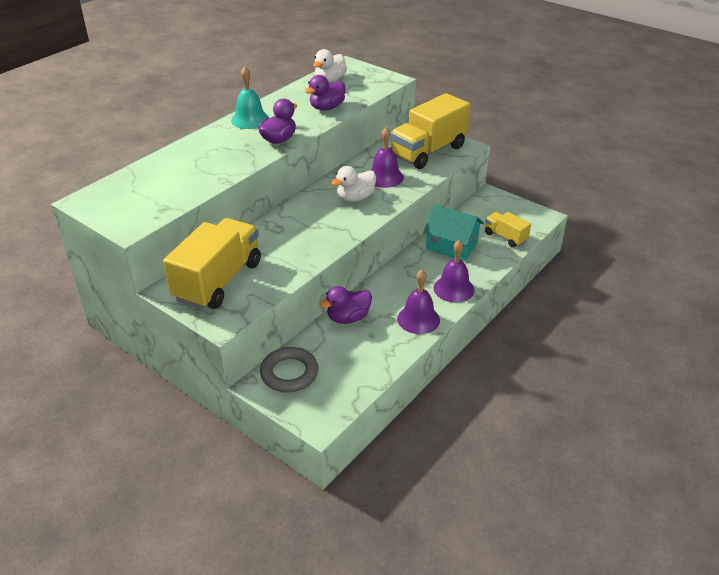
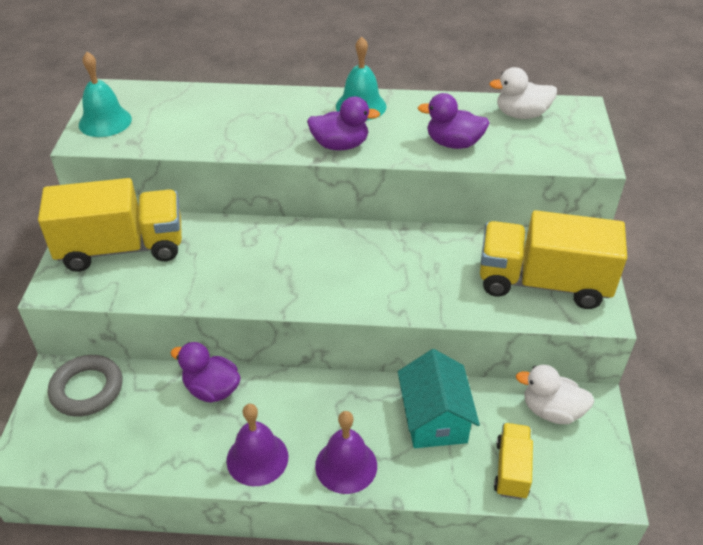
camera: 55 degrees right, 5 degrees up
(120, 213) = (105, 121): none -> turquoise bell
(355, 198) = (367, 270): white duck -> white duck (551, 411)
(384, 177) = (437, 273): purple bell -> none

